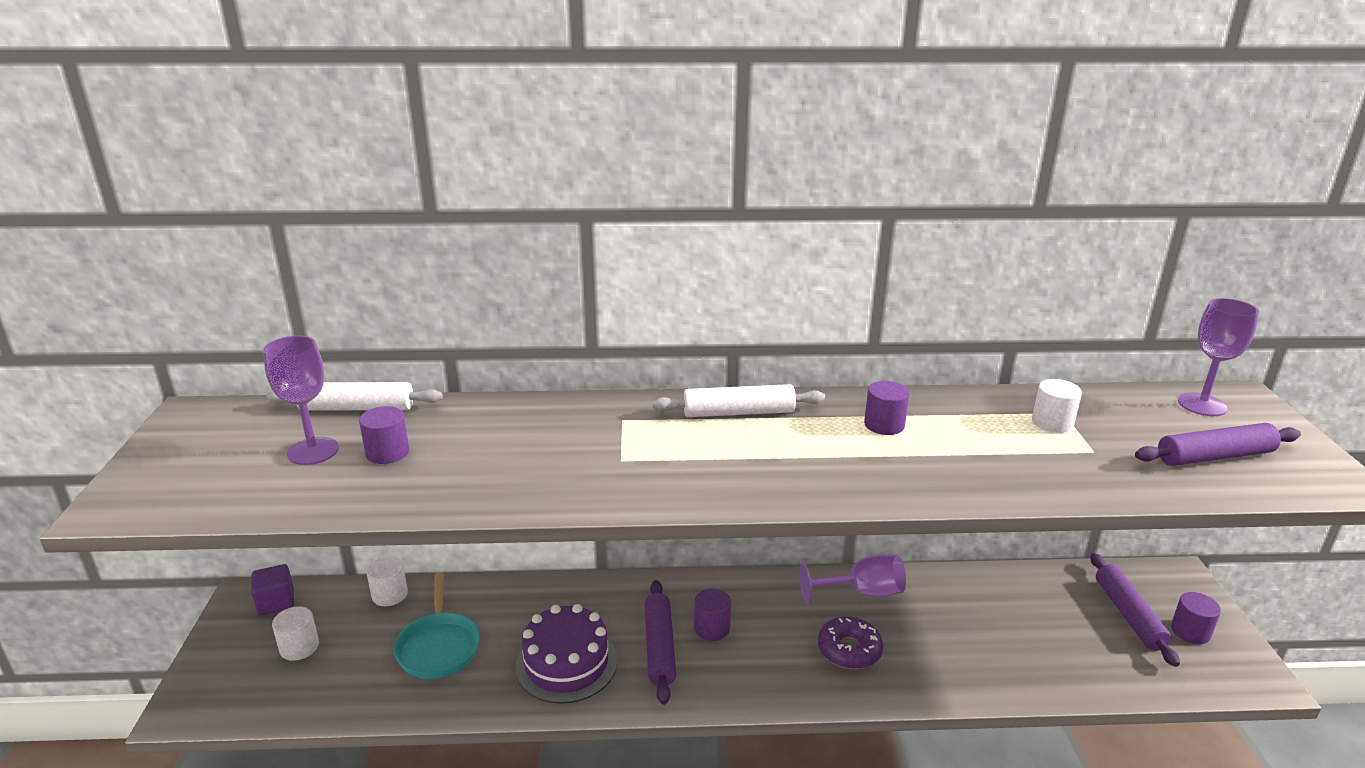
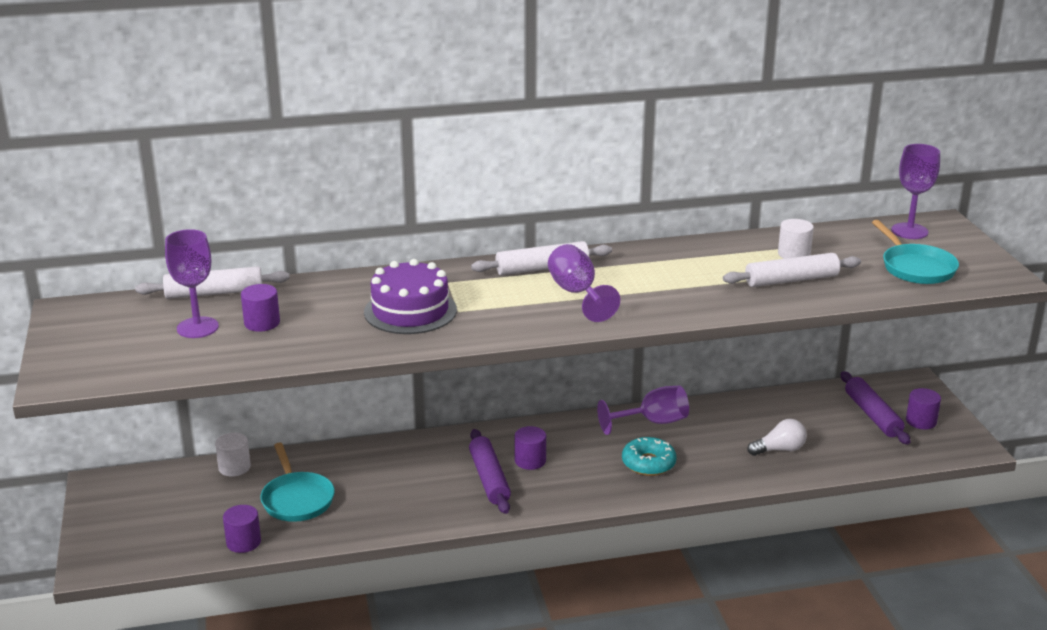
camera: 10 degrees left, 0 degrees up
(276, 602) = (131, 484): purple cube -> none
(299, 647) = (171, 513): white cylinder -> none
(566, 663) = (413, 498): purple cake -> purple cake (410, 311)
(772, 451) = (577, 294): none -> purple goblet
(849, 650) = (648, 463): purple donut -> turquoise donut
(884, 425) = (662, 267): purple cylinder -> purple cylinder (243, 542)
(1010, 651) = (779, 449): none -> white light bulb
(1048, 459) = (791, 280): none -> white rolling pin
(1215, 457) = (915, 267): purple rolling pin -> turquoise pan

